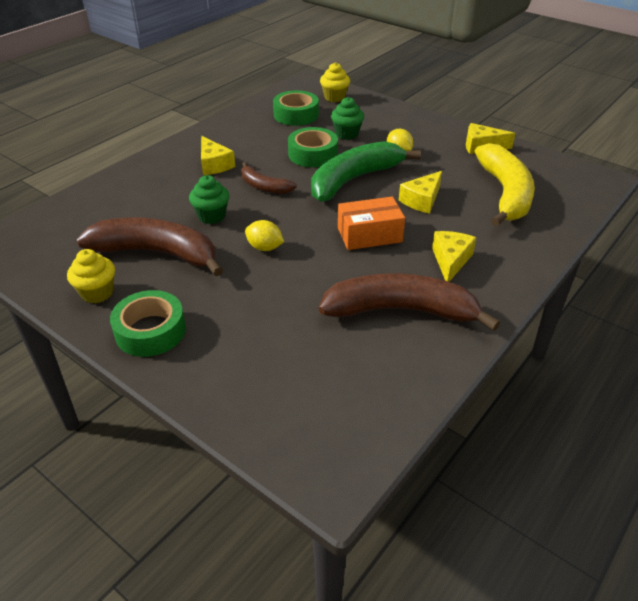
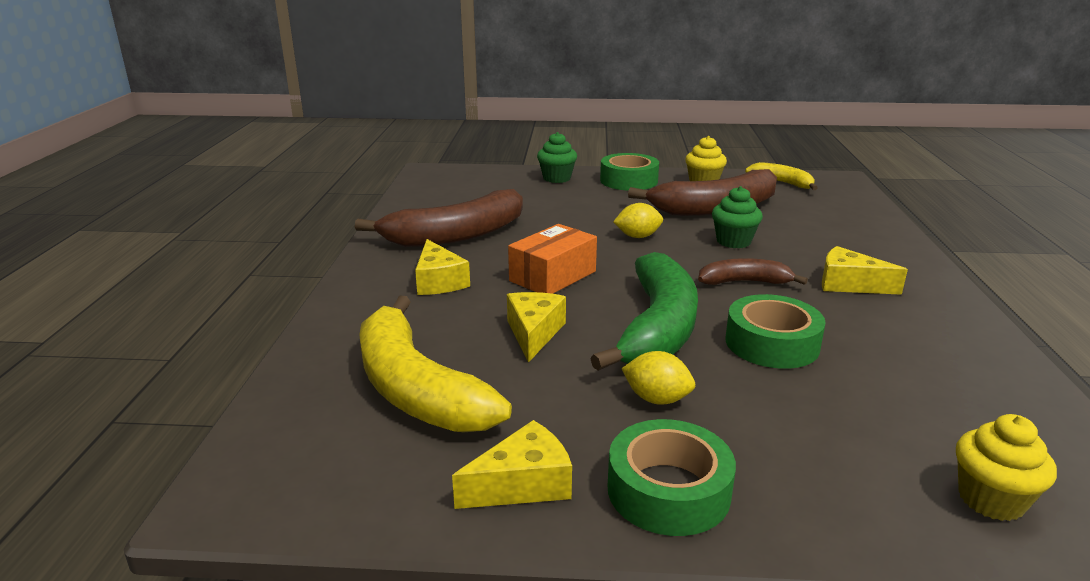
camera: 145 degrees right, 15 degrees down
(41, 261) = (782, 183): none -> yellow banana
(296, 115) = (945, 409): green tape -> green tape (668, 490)
(346, 134) = (793, 403): green cupcake -> green cupcake (557, 178)

